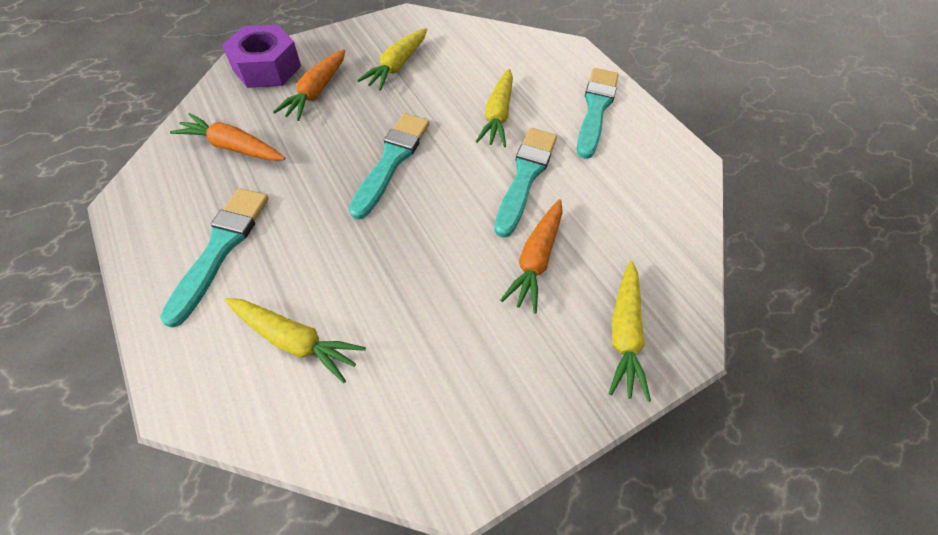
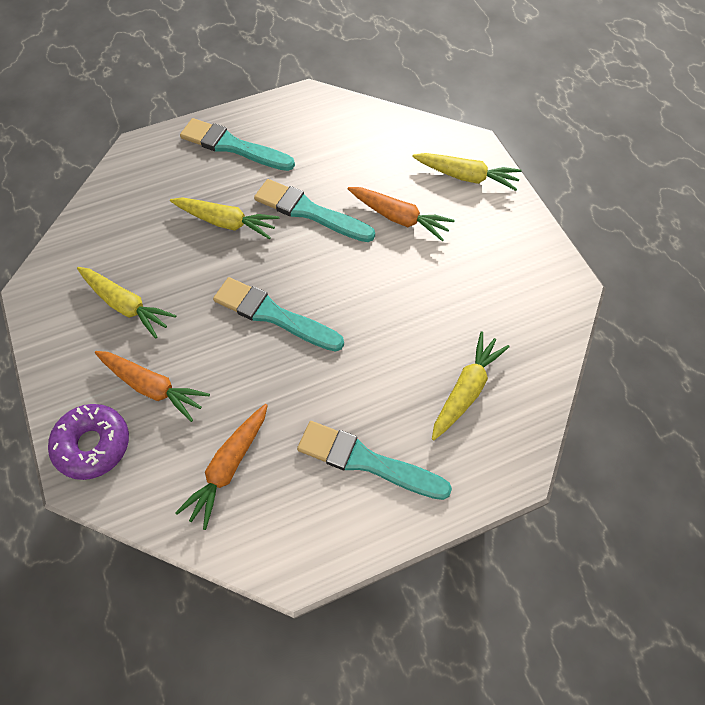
camera: 80 degrees left, 5 degrees up
(267, 68) = (93, 445): purple nut -> purple donut

